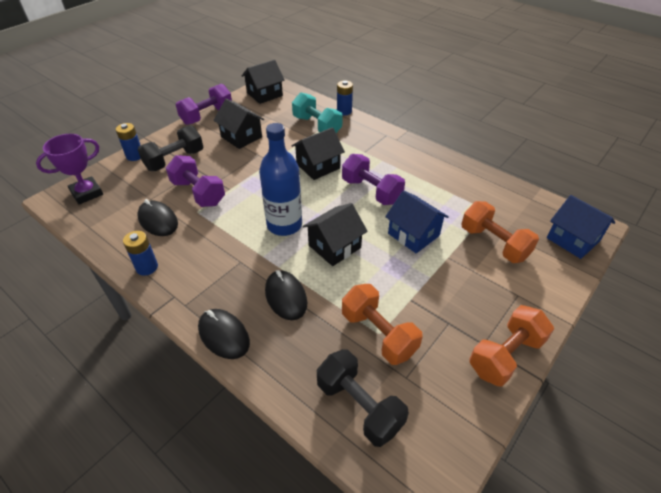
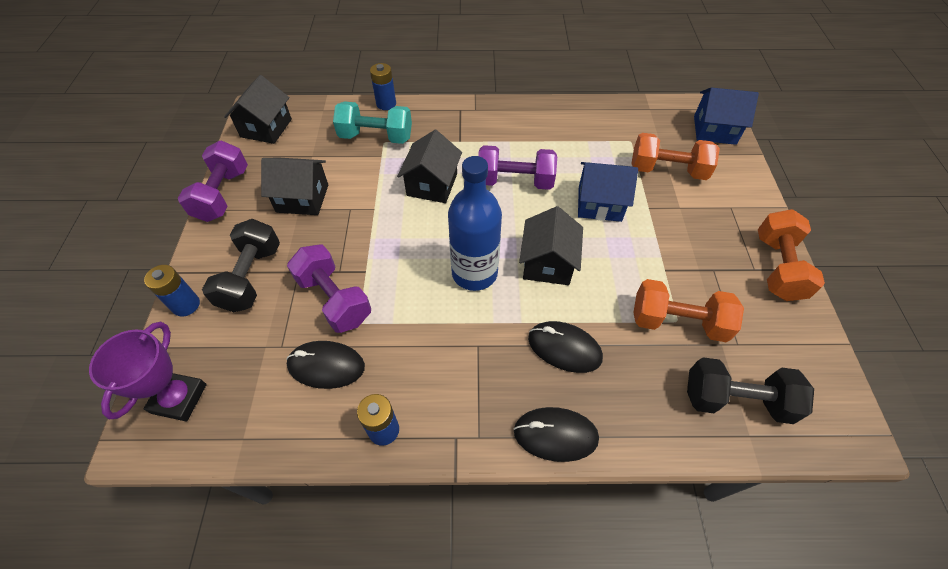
camera: 40 degrees left, 10 degrees up
(198, 193) = (334, 299): purple dumbbell -> purple dumbbell turned 45 degrees clockwise

